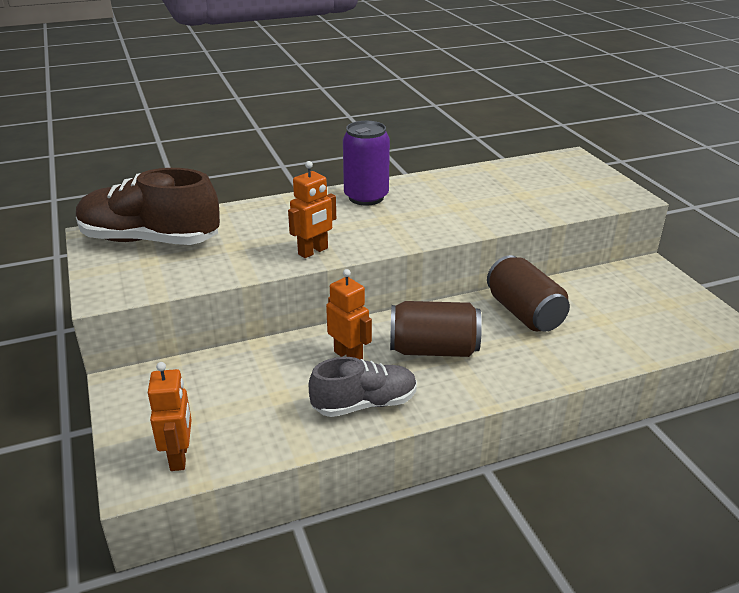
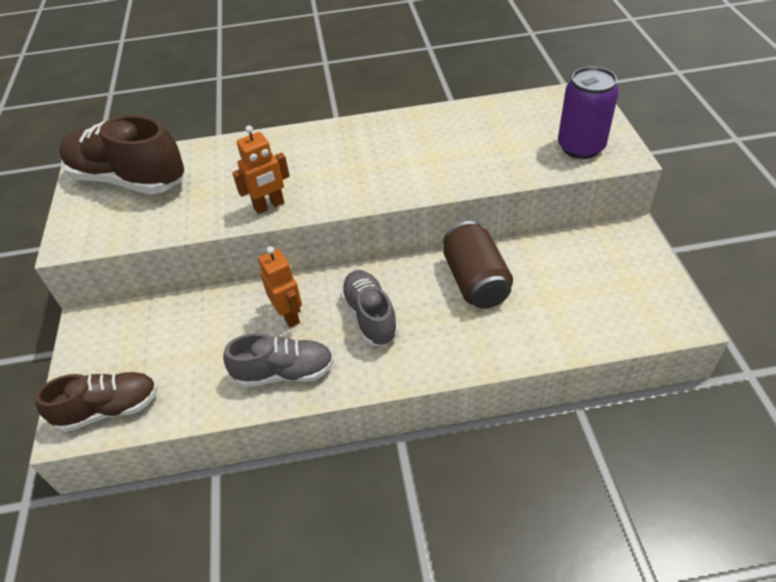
camera: 15 degrees right, 15 degrees up
(179, 457) = (109, 409): orange robot -> brown shoe
(366, 197) = (346, 138): purple can -> purple can (580, 147)
(433, 350) = (370, 316): brown can -> grey shoe

